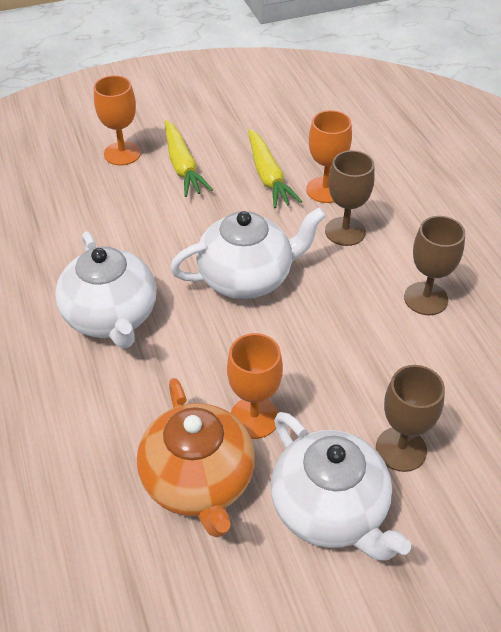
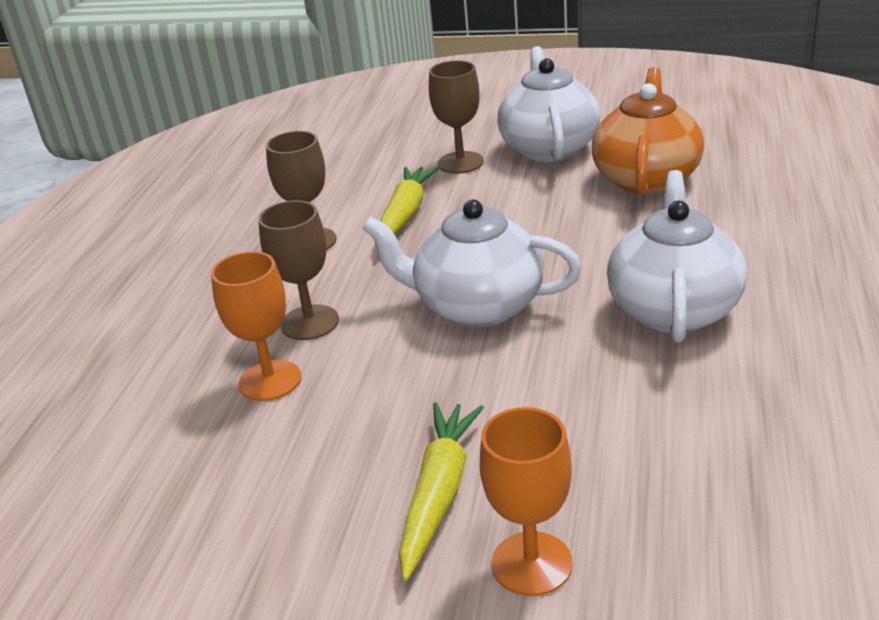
camera: 145 degrees left, 15 degrees down
(254, 417) = (567, 201): orange goblet -> none
(268, 176) = (323, 427): yellow carrot -> yellow carrot (404, 215)

